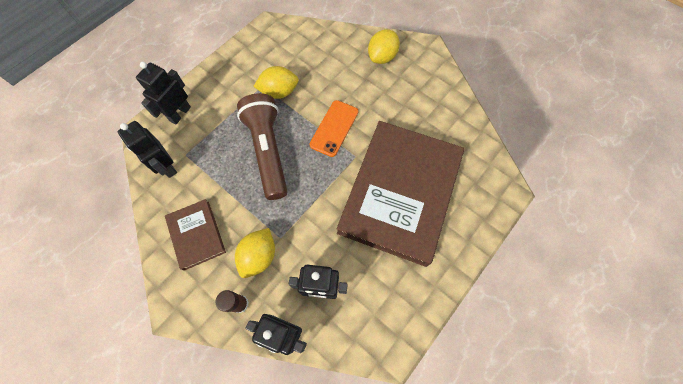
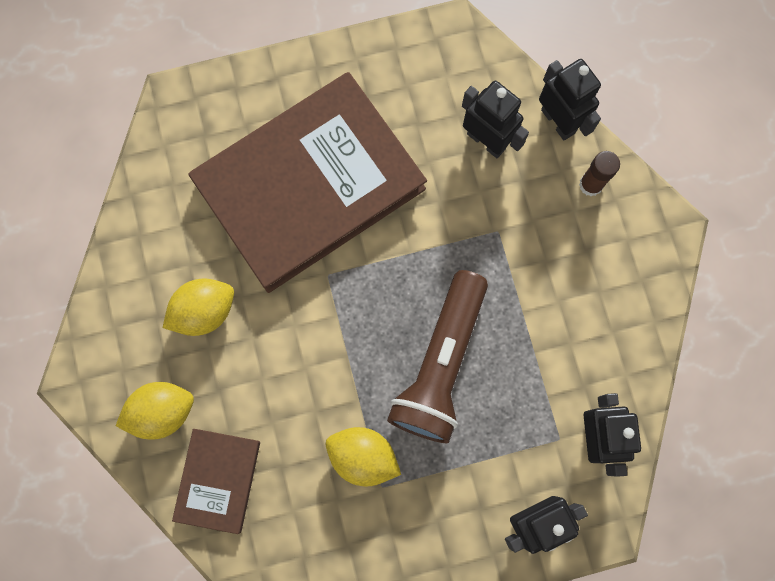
camera: 145 degrees left, 10 degrees up
(196, 235) = (601, 304): brown book -> brown book (218, 480)
(259, 256) = (537, 225): yellow lemon -> yellow lemon (204, 311)
(334, 128) = (325, 337): orange phone -> none

